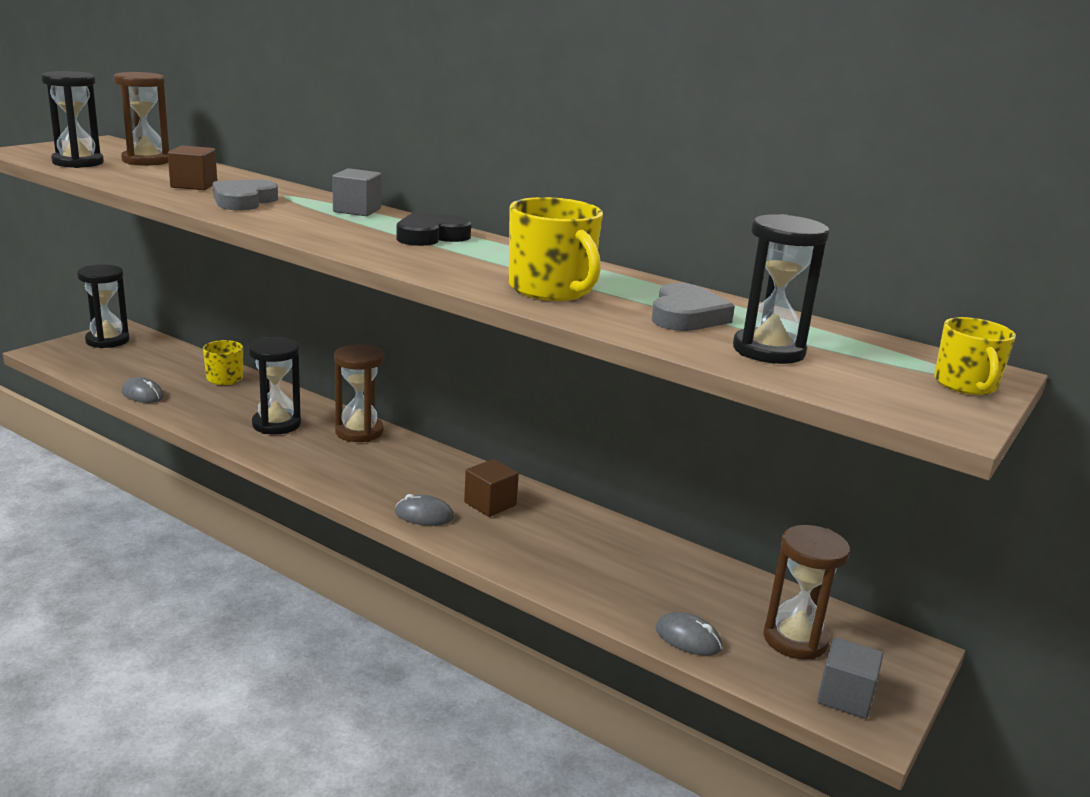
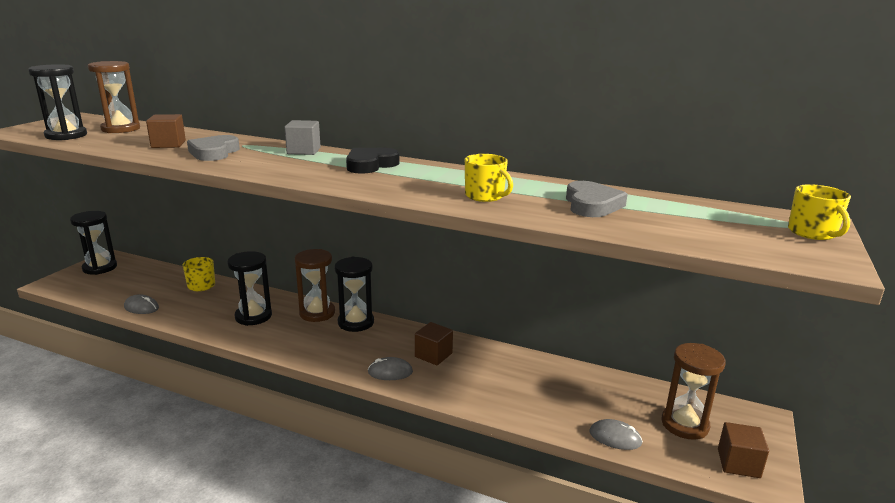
camera: 10 degrees left, 0 degrees up
(551, 289) = (485, 196): yellow mug -> yellow mug, size x0.61
(768, 351) = (668, 224): black hourglass -> black hourglass (356, 322)
(845, 697) = (738, 463): grey cube -> brown cube

